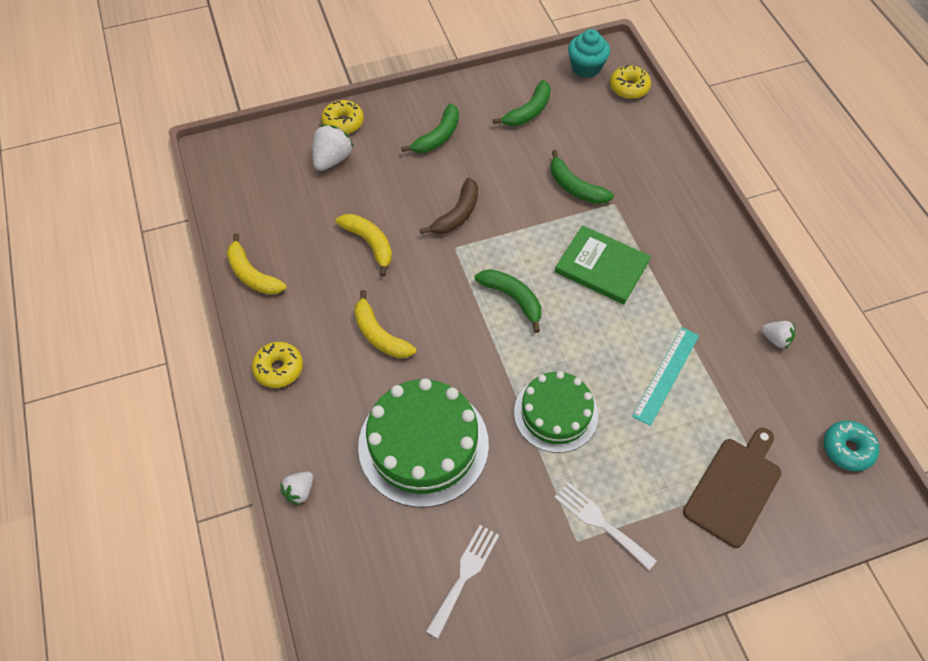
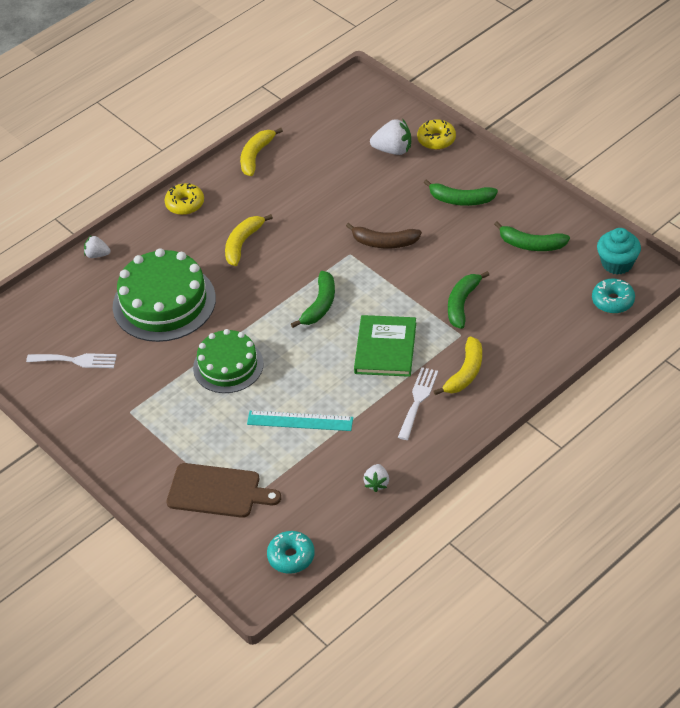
camera: 70 degrees right, 10 degrees down
(369, 243) = (323, 205): yellow banana -> yellow banana (465, 373)
(600, 523) = (149, 420): white fork -> white fork (418, 400)
(629, 87) = (613, 301): yellow donut -> turquoise donut

